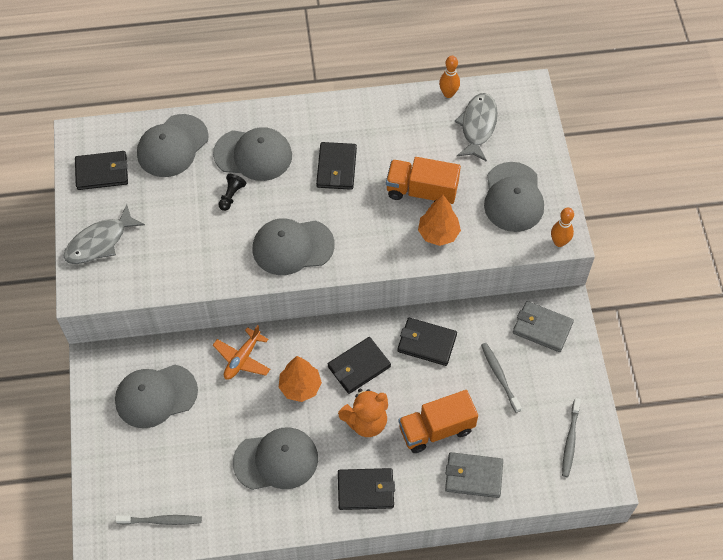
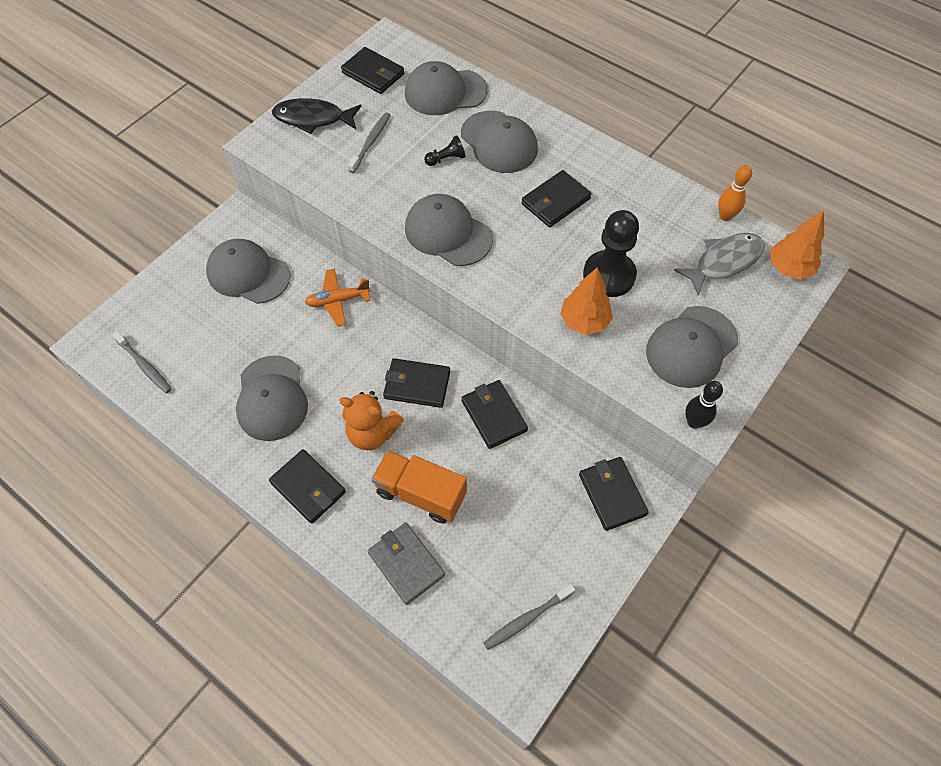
camera: 45 degrees right, 0 degrees up
(100, 242) = (313, 118): grey fish -> black fish
(276, 460) = (272, 398): grey cap -> grey cap turned 45 degrees clockwise
(300, 387) = (354, 359): orange tree -> orange tree (789, 268)
(421, 191) = (609, 275): orange truck -> black pawn
(499, 376) = (526, 500): grey toothbrush -> grey toothbrush (371, 142)
(542, 328) = (612, 494): grey wallet -> black wallet
(559, 242) = (694, 422): orange bowling pin -> black bowling pin

